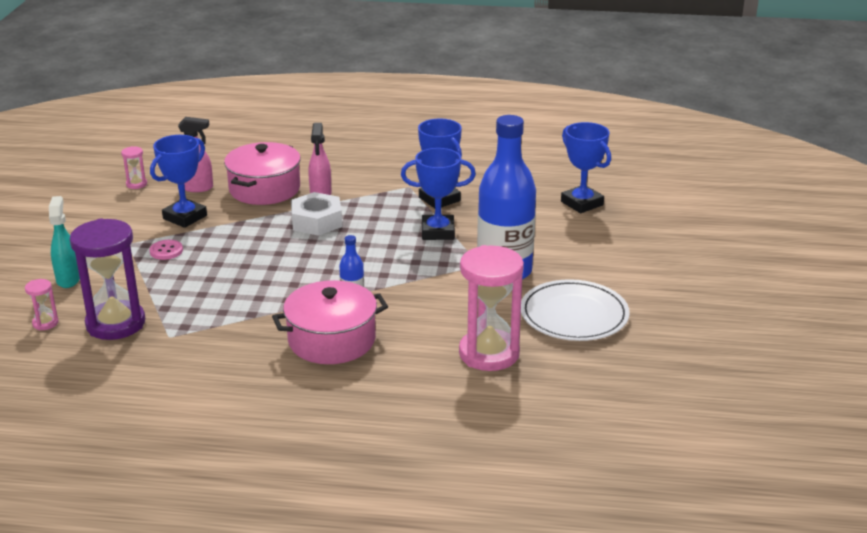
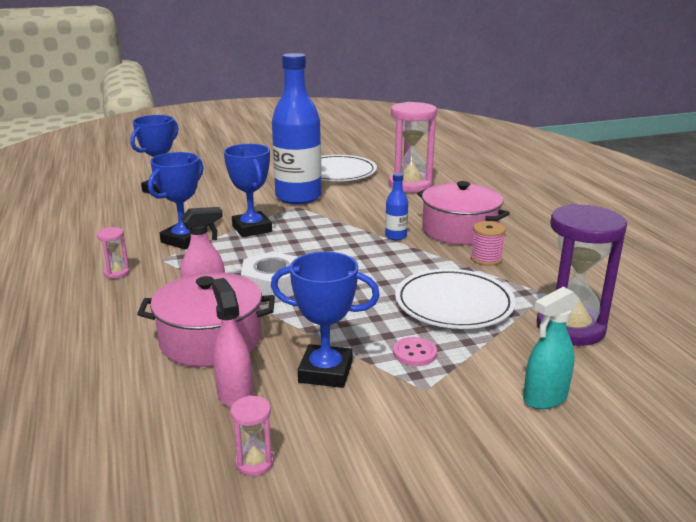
camera: 115 degrees left, 5 degrees down
(45, 323) = (630, 371): pink hourglass -> pink hourglass (116, 273)
(206, 287) = (454, 303): none -> white plate
(258, 331) = (486, 259): none -> pink spool

